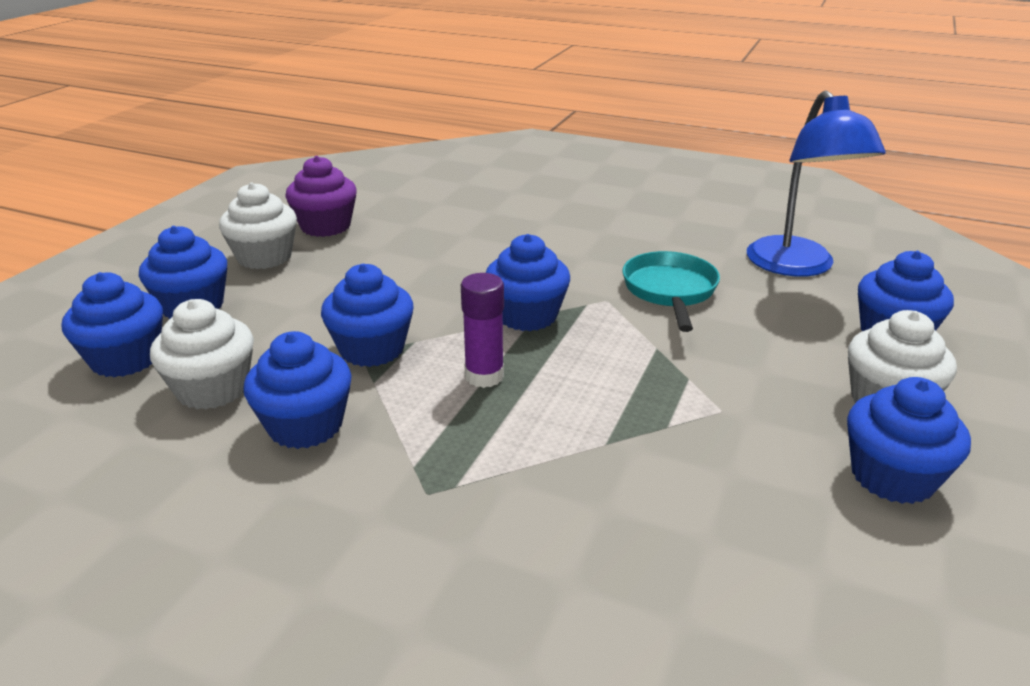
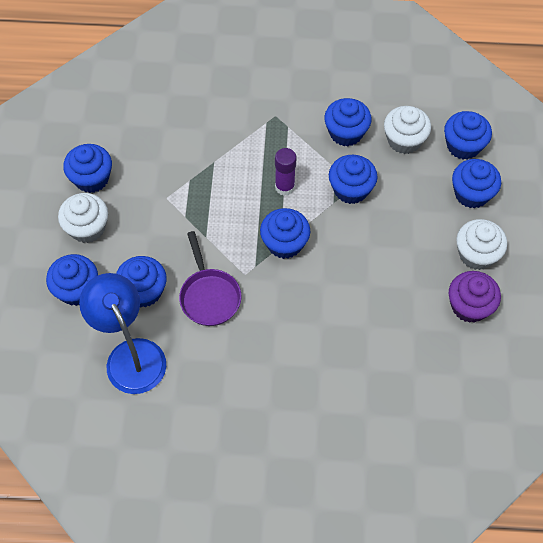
camera: 160 degrees right, 30 degrees up
(670, 291) = (209, 296): turquoise pan -> purple pan
(775, 313) = (143, 291): none -> blue cupcake

